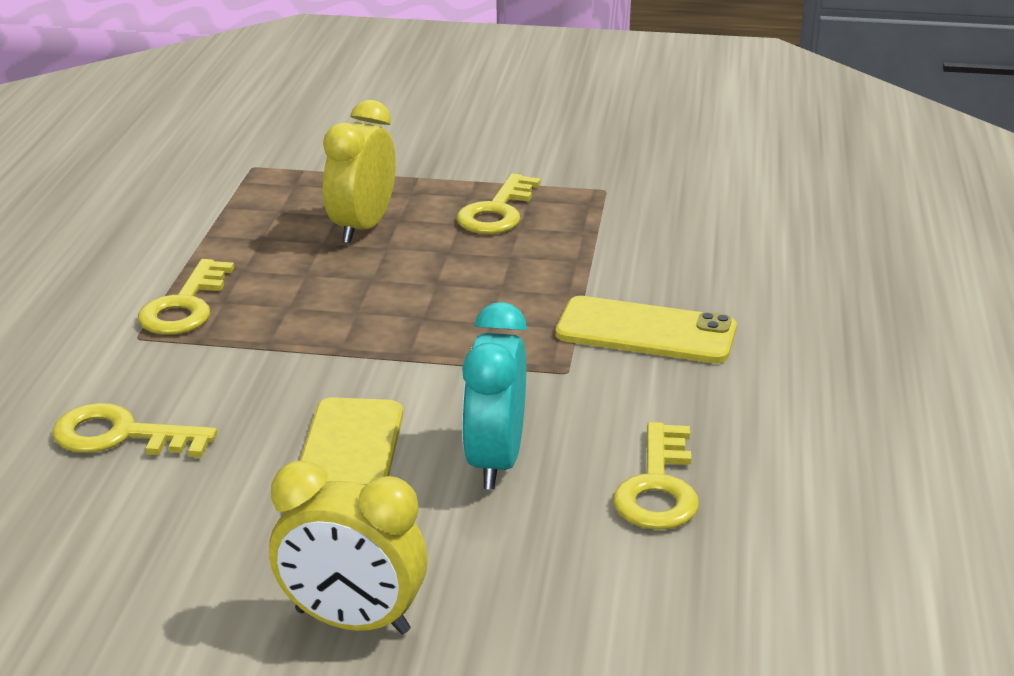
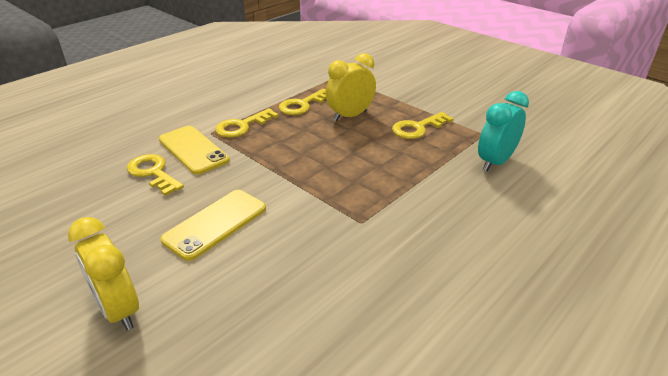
camera: 35 degrees right, 5 degrees up
(495, 461) = (274, 255): turquoise clock -> turquoise clock (495, 162)
(645, 332) = (424, 217): yellow phone -> yellow phone (193, 150)
(658, 487) = (334, 312): yellow key -> yellow key (302, 105)

